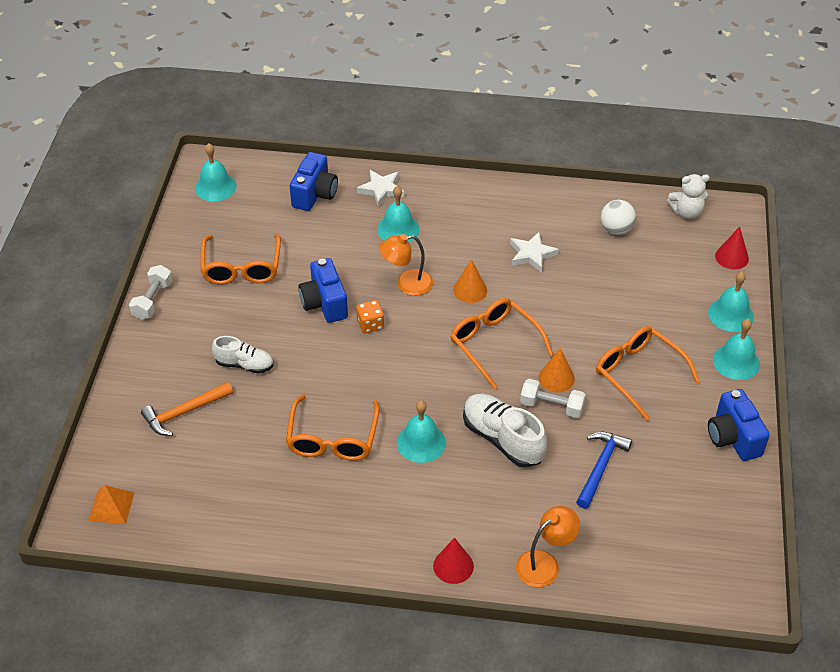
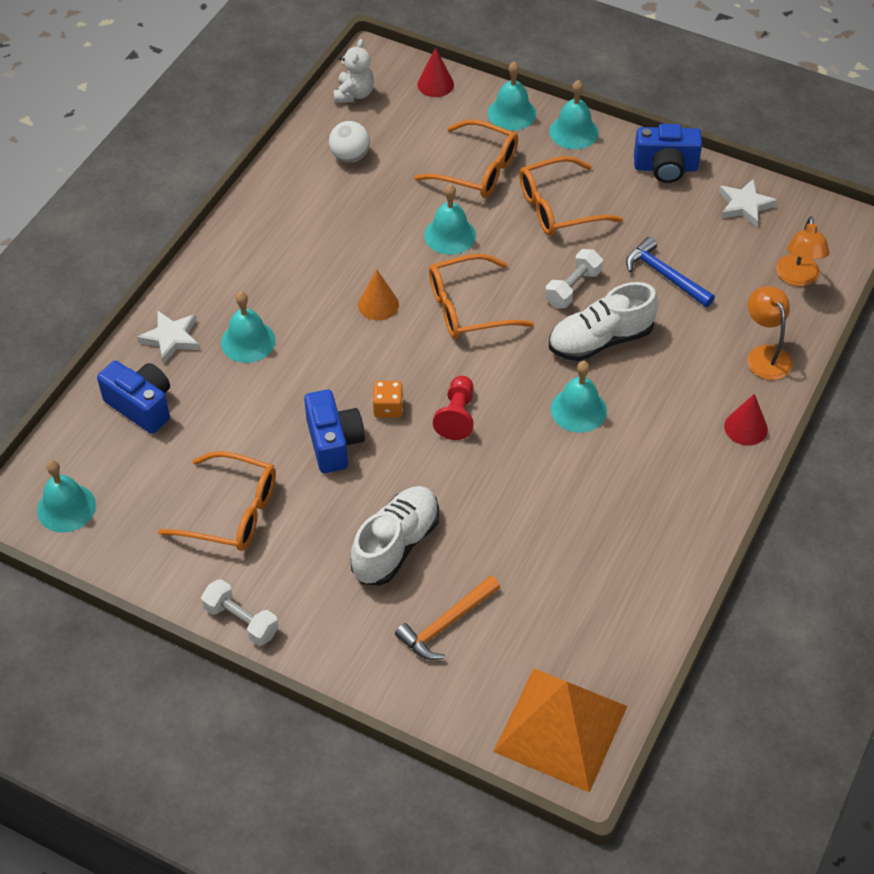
camera: 70 degrees left, 5 degrees up
(111, 506) = (561, 728): orange pyramid -> orange pyramid, size x2.16
(183, 413) = (445, 624): orange hammer -> orange hammer turned 60 degrees clockwise
(244, 364) = (396, 545): white shoe -> white shoe, size x1.59
(324, 303) = (334, 443): blue camera -> blue camera turned 105 degrees counterclockwise
(332, 438) = (542, 486): orange glasses -> orange glasses (477, 170)
(380, 367) = (457, 416): none -> red pawn
(406, 284) = (341, 358): orange lamp -> orange lamp (797, 278)
(531, 254) = (351, 236): white star -> white star (744, 205)
(556, 378) = (537, 272): orange cone -> none
(566, 312) = (450, 235): none -> turquoise bell

